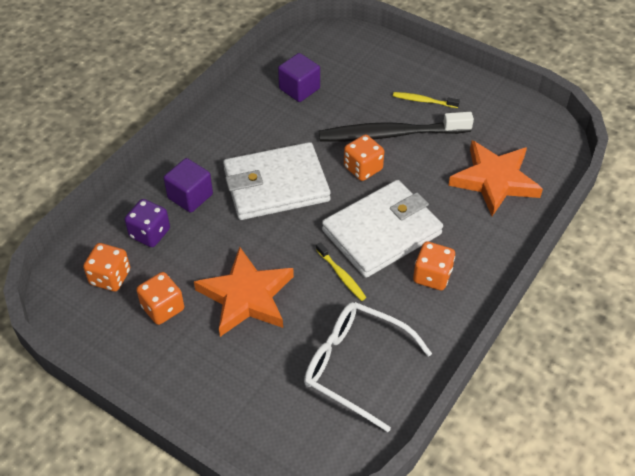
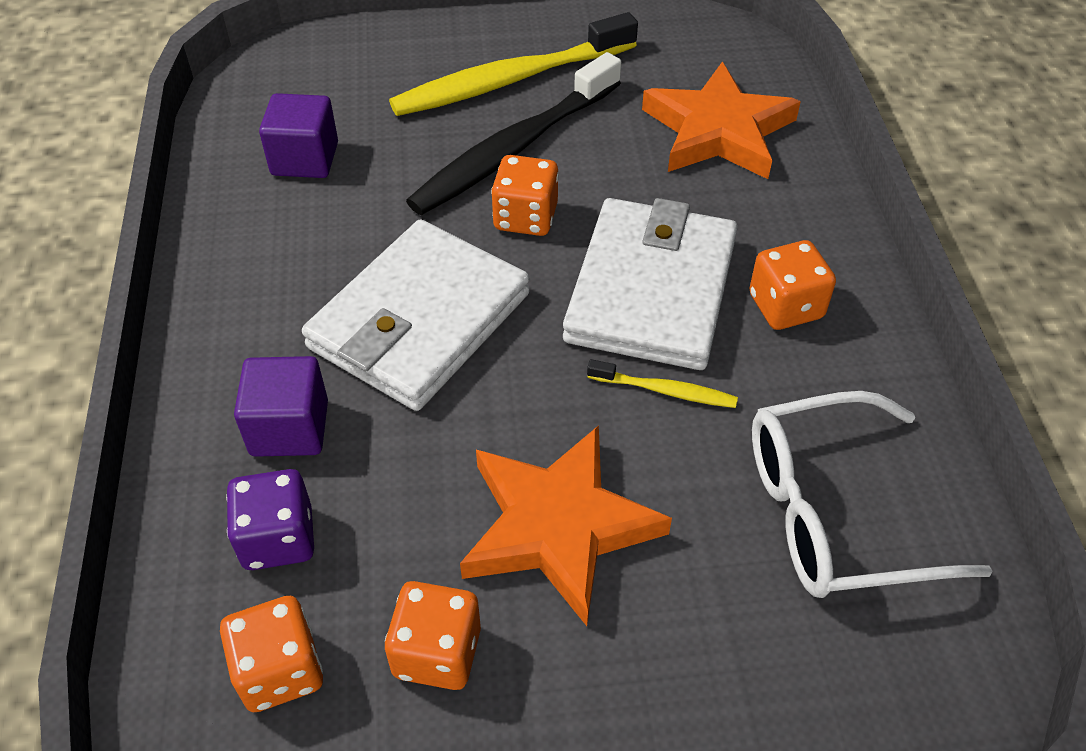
camera: 40 degrees left, 0 degrees up
(423, 101) = (510, 80): yellow toothbrush -> yellow toothbrush, size x2.23

